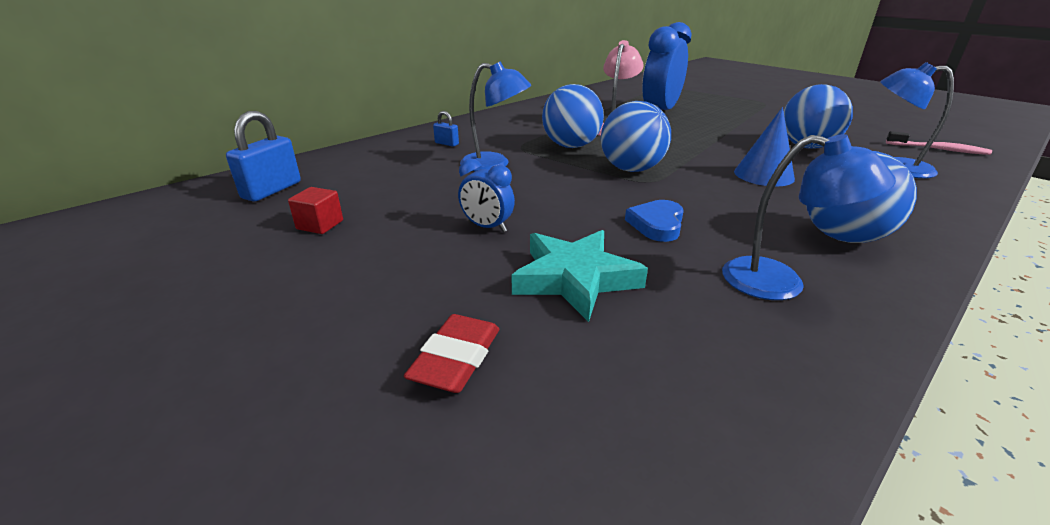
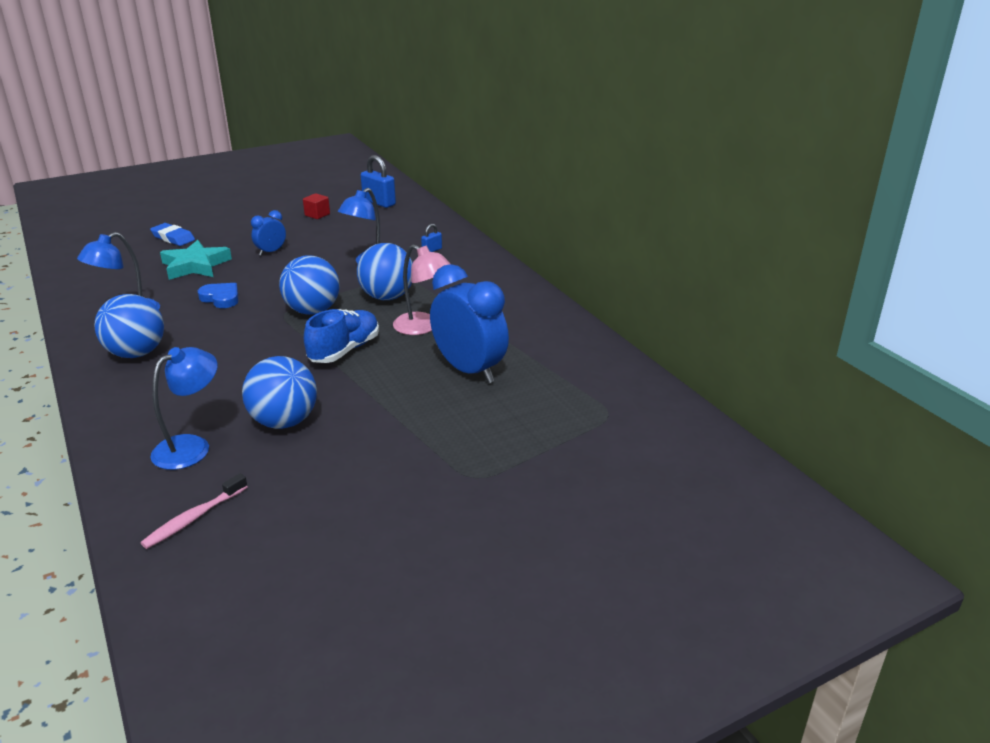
camera: 105 degrees right, 0 degrees up
(456, 358) = (173, 238): red eraser -> blue eraser
(684, 146) = (344, 350): none -> blue shoe
(763, 175) = (247, 365): blue cone -> none

